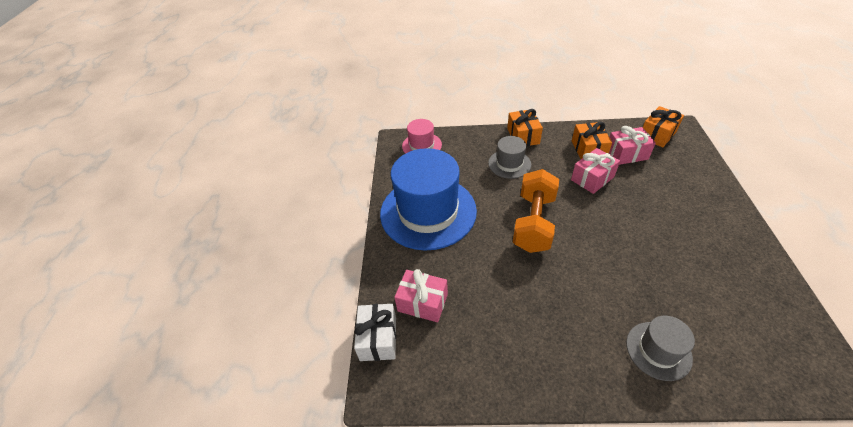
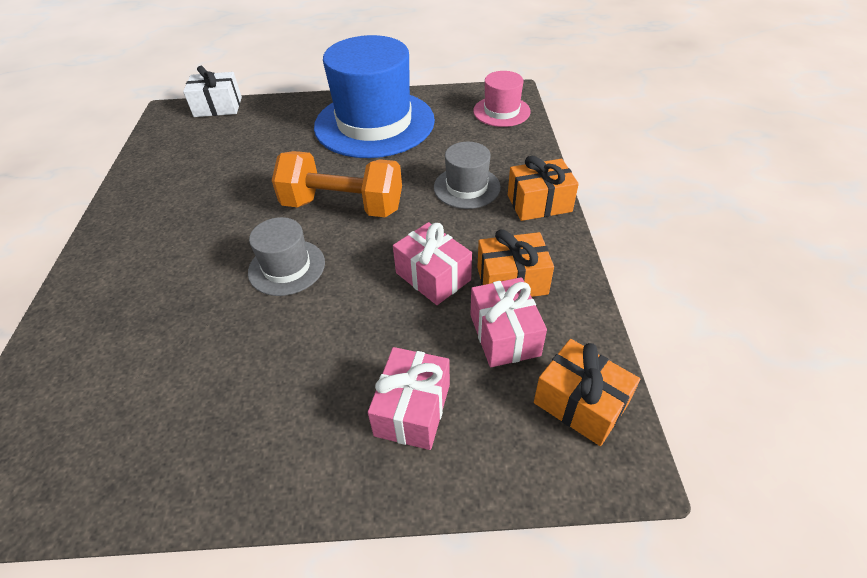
camera: 85 degrees right, 0 degrees up
(422, 302) = (247, 127): pink gift -> pink gift (412, 409)
(658, 350) = (113, 299): grey hat -> grey hat (286, 267)

